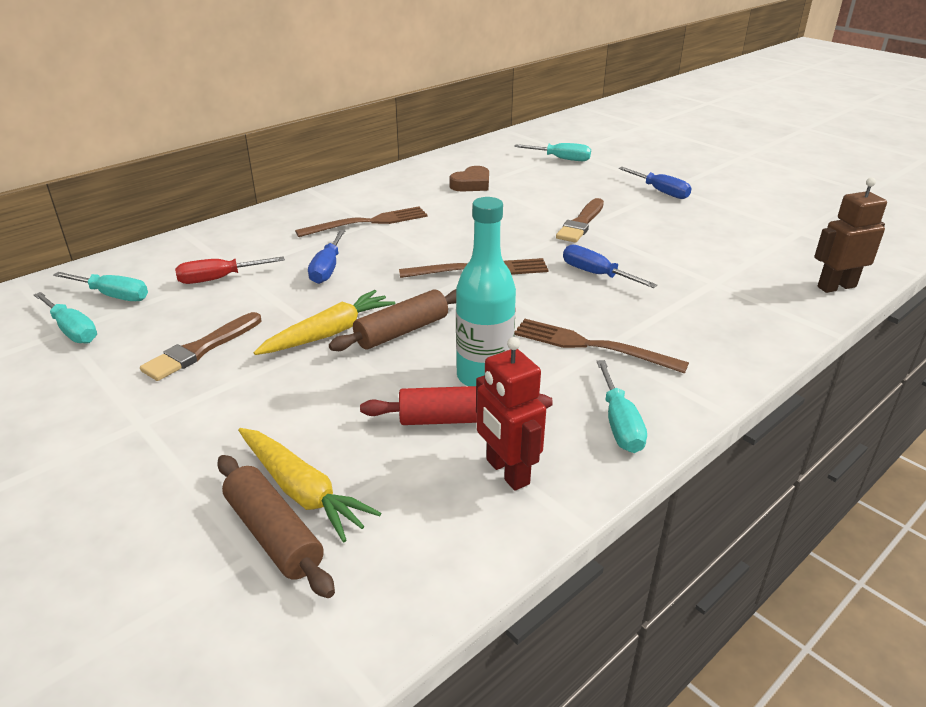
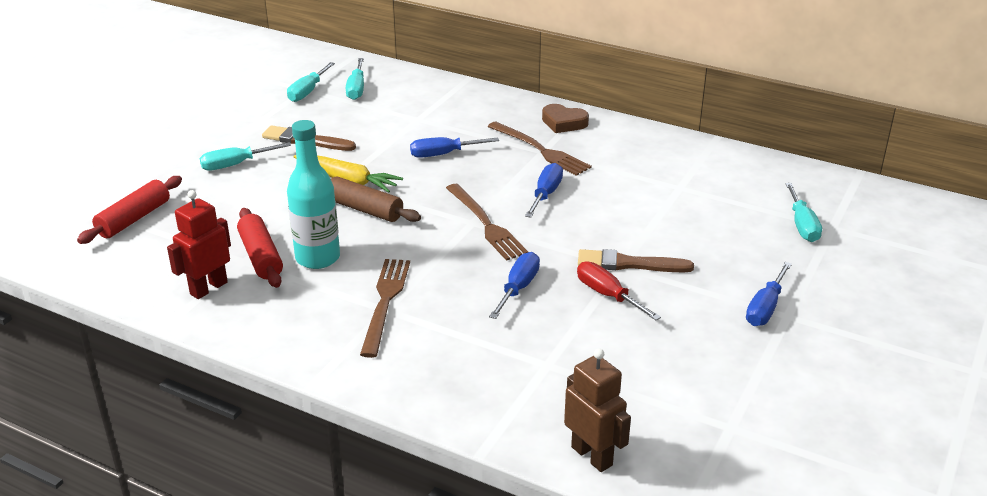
camera: 70 degrees right, 0 degrees up
(219, 279) = (401, 117): red screwdriver -> red screwdriver (608, 295)
(274, 534) = (134, 219): brown rolling pin -> red rolling pin
(302, 491) = (172, 217): yellow carrot -> none
(448, 234) = (546, 194): none -> blue screwdriver
(471, 184) = (673, 183): brown heart -> brown heart (563, 123)
(619, 424) = (278, 330): turquoise screwdriver -> turquoise screwdriver (235, 165)

